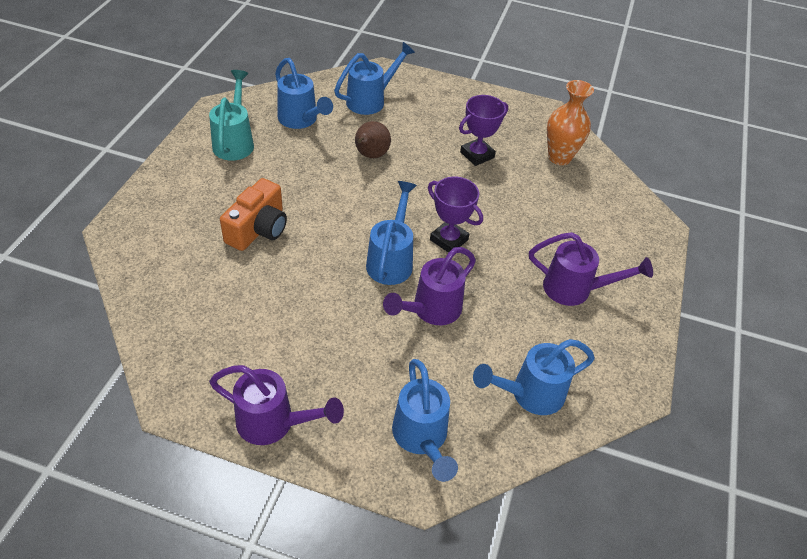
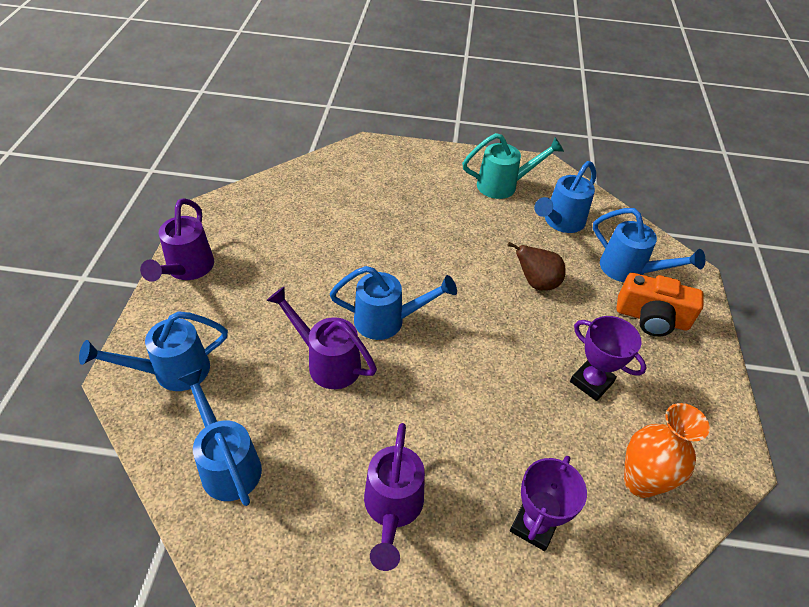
camera: 80 degrees right, 0 degrees up
(258, 229) = (397, 221): orange camera -> orange camera (651, 318)
(449, 240) = (433, 367): purple trophy -> purple trophy (534, 525)

